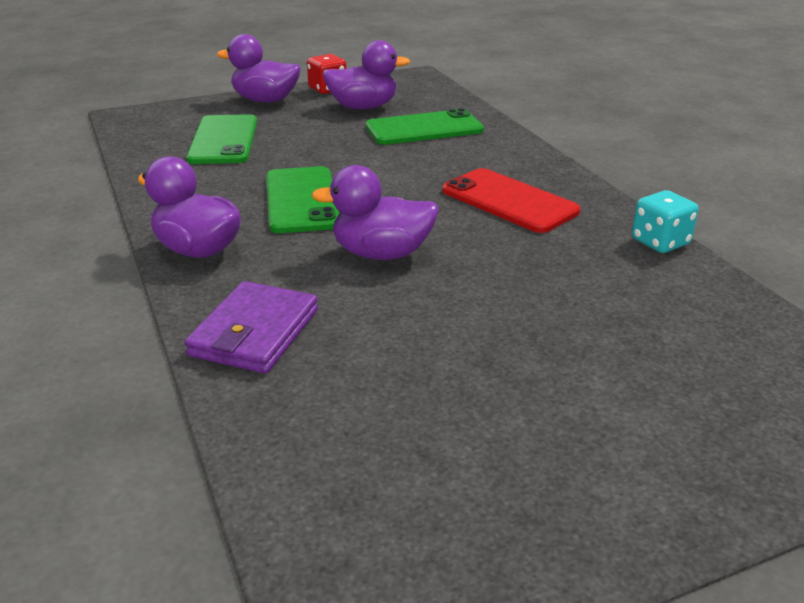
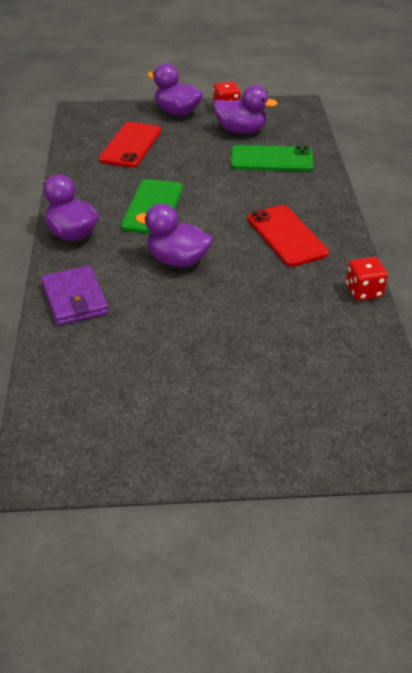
camera: 20 degrees right, 10 degrees up
(223, 140) = (130, 145): green phone -> red phone
(254, 333) = (74, 299): purple wallet -> purple wallet turned 60 degrees counterclockwise
(660, 242) = (364, 291): turquoise dice -> red dice

